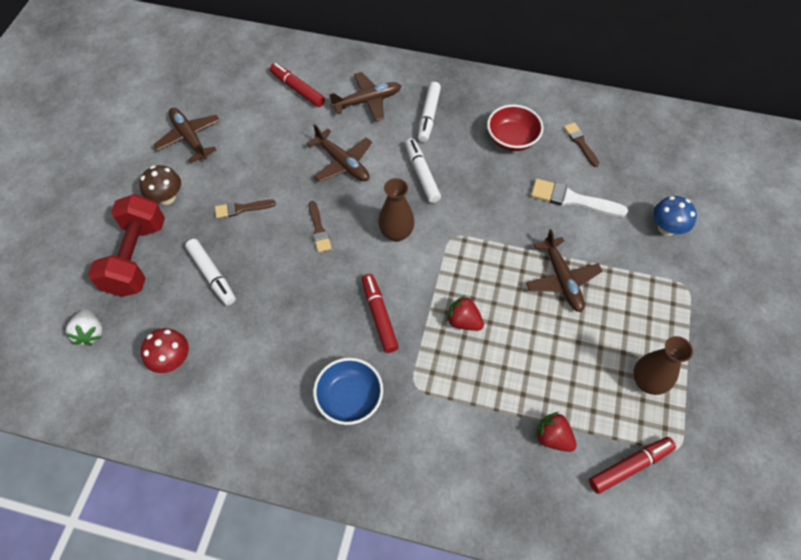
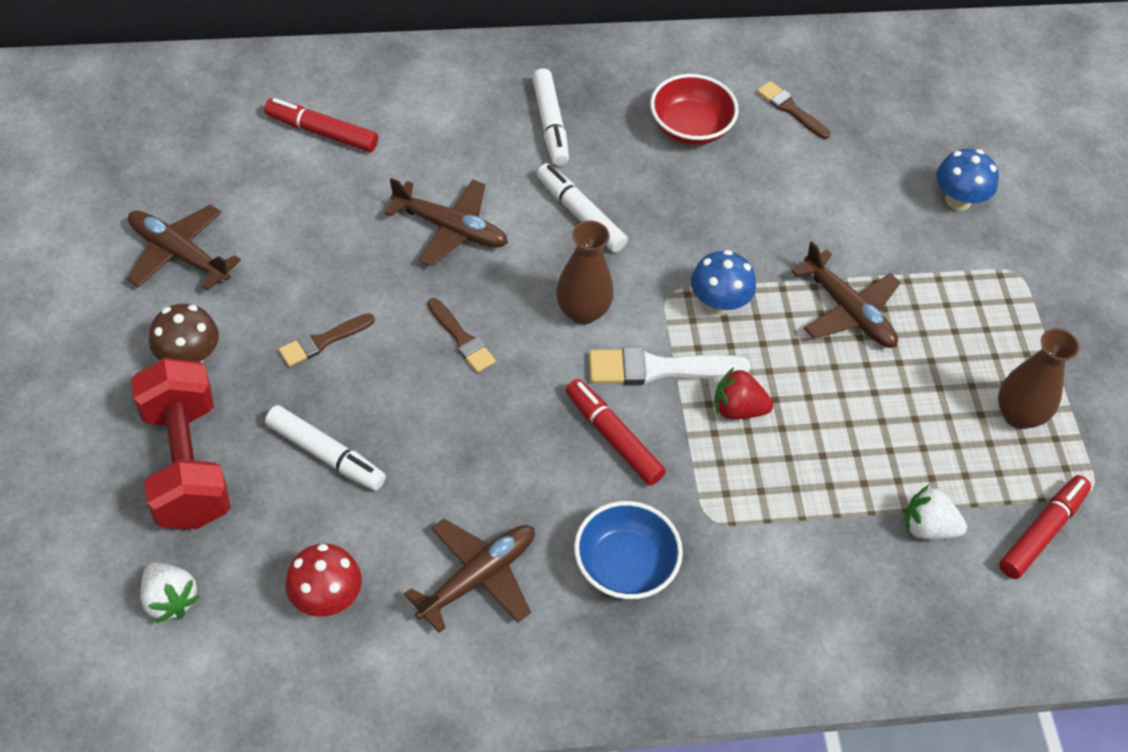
camera: 25 degrees left, 5 degrees down
(367, 101) = (443, 124): brown plane -> brown plane (477, 578)
(481, 251) = (718, 303): none -> blue mushroom
(552, 437) = (928, 527): red strawberry -> white strawberry
(573, 199) = (815, 194): white brush -> white brush (659, 369)

